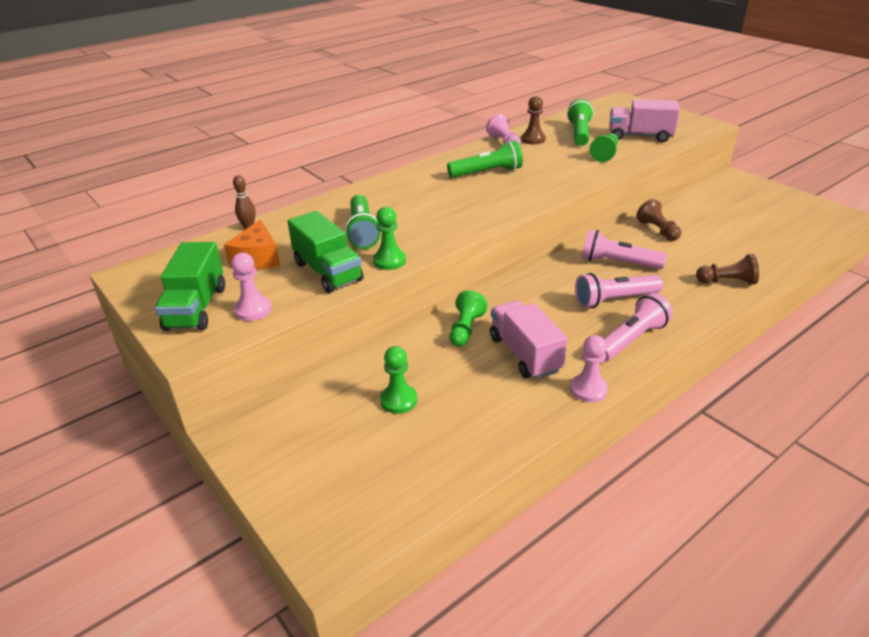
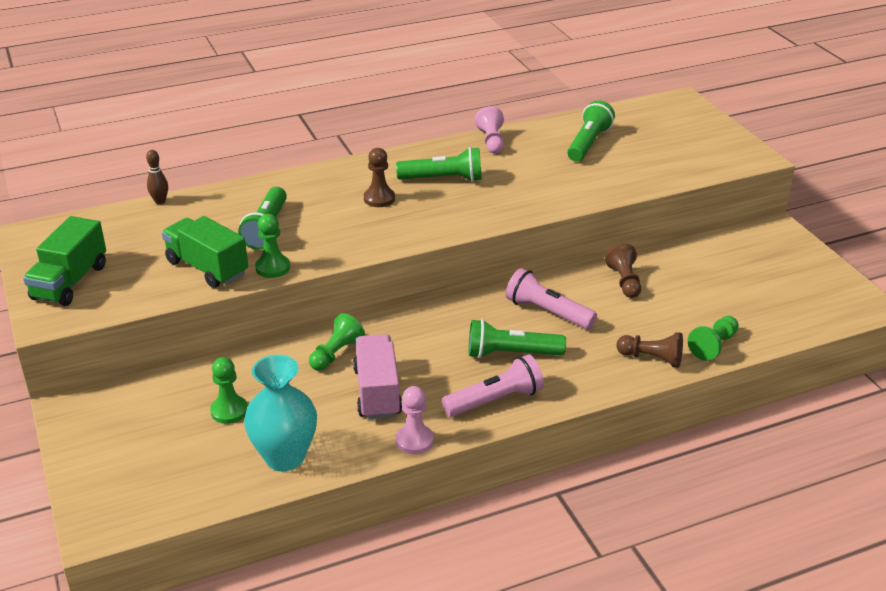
camera: 15 degrees right, 0 degrees up
(253, 310) = (118, 294): pink pawn -> none
(257, 258) = (150, 240): orange cheese -> none
(327, 272) = (207, 268): green truck -> green truck turned 150 degrees clockwise
(480, 432) = (285, 457): none -> turquoise vase
(533, 139) = (528, 142): brown pawn -> brown pawn (379, 199)
(605, 154) = (595, 178): green pawn -> green pawn (713, 346)
(614, 300) = (511, 354): pink flashlight -> green flashlight
(640, 136) = (657, 160): pink truck -> none

